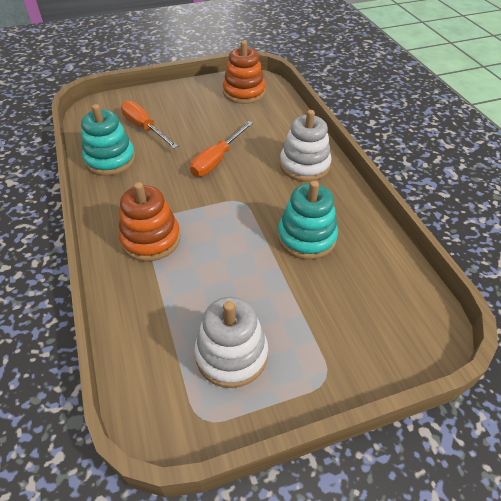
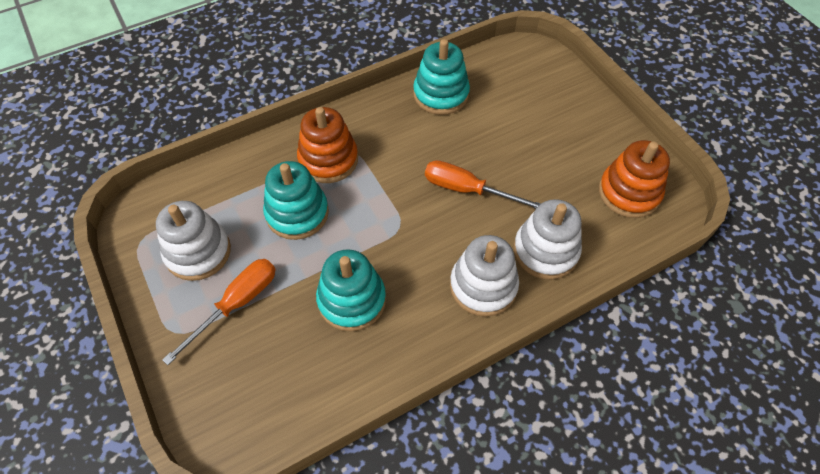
camera: 80 degrees right, 10 degrees up
(144, 128) = (508, 107): orange screwdriver -> orange screwdriver (236, 304)
(206, 267) = (297, 213): none -> turquoise stacking toy
(281, 133) = (545, 251): none -> white stacking toy

